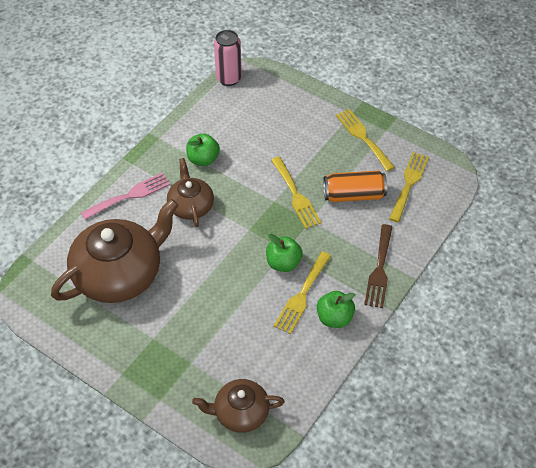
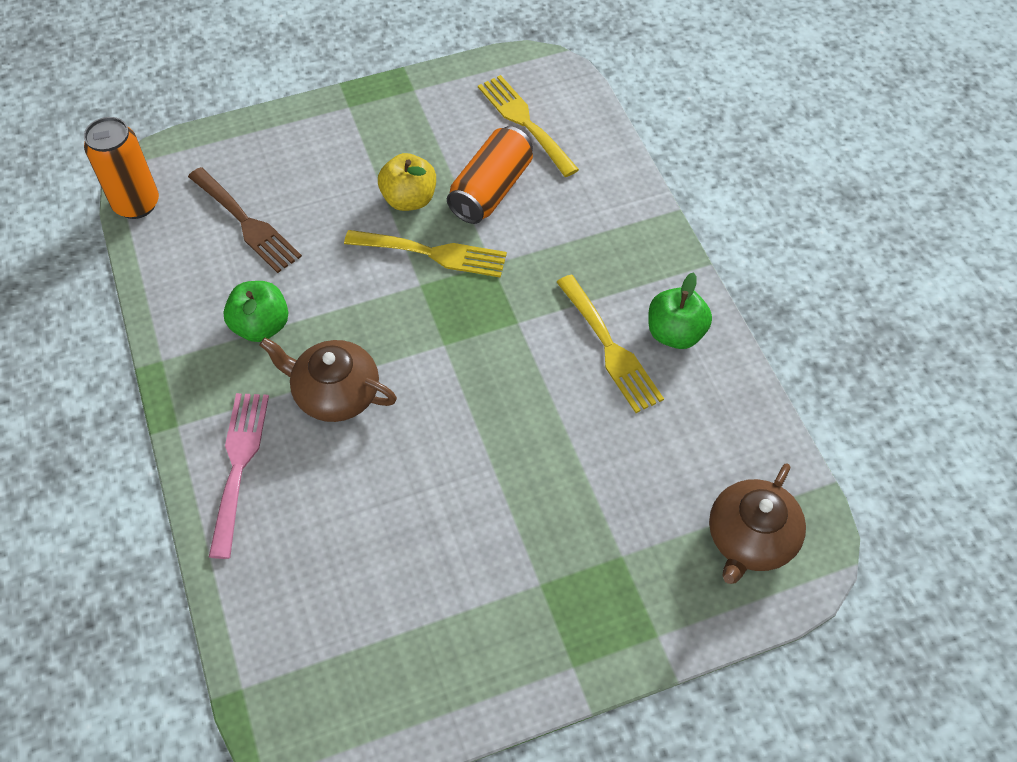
camera: 55 degrees left, 5 degrees up
(120, 274) = (382, 565): brown teapot -> none
(229, 78) = (136, 204): pink can -> orange can
(283, 263) = (538, 337): green apple -> none
(318, 168) = (409, 199): none -> yellow apple
(363, 137) = (402, 120): yellow fork -> none
(379, 270) = (636, 237): brown fork -> brown fork (247, 223)

